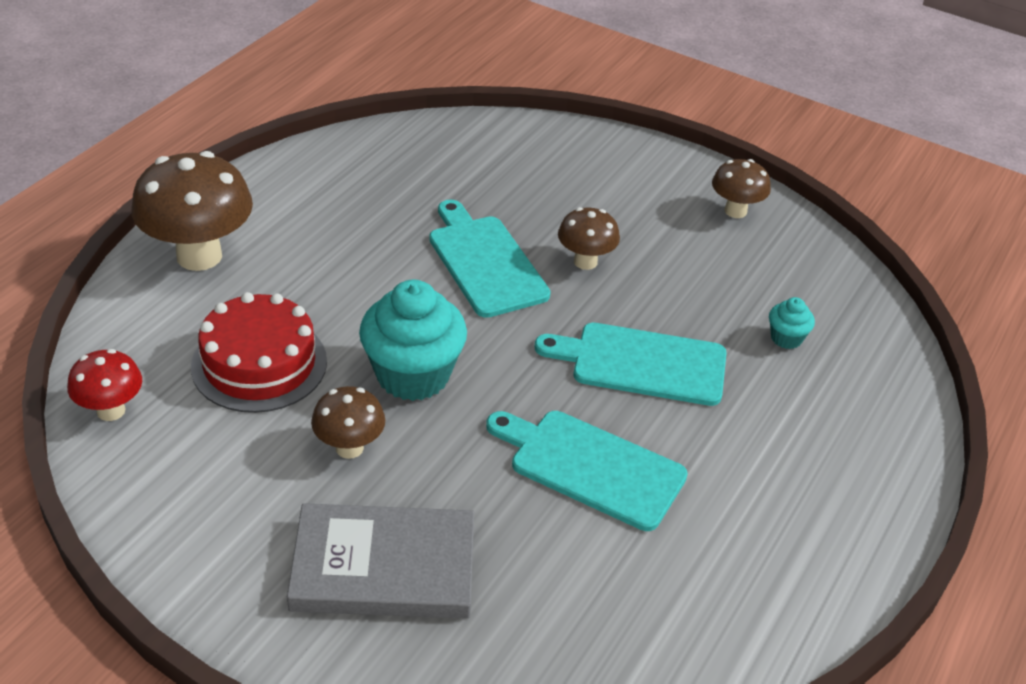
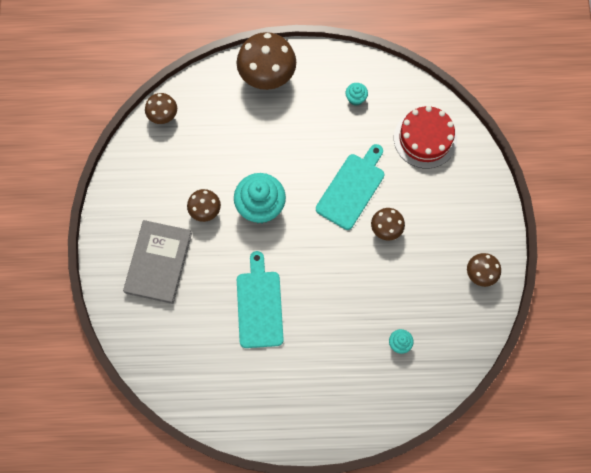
camera: 60 degrees right, 30 degrees up
(111, 410) = (163, 116): red mushroom -> brown mushroom
(259, 364) = (224, 147): red cake -> red cake (425, 138)
(345, 189) = (355, 98): none -> turquoise cupcake
(383, 567) = (158, 263): grey book -> grey book turned 45 degrees clockwise
(642, 363) = (335, 291): turquoise cutting board -> none

